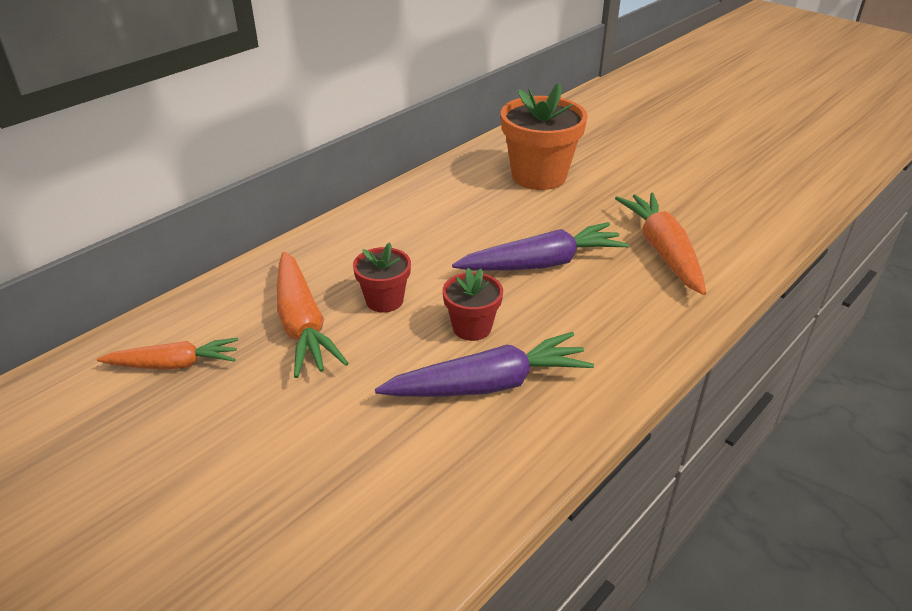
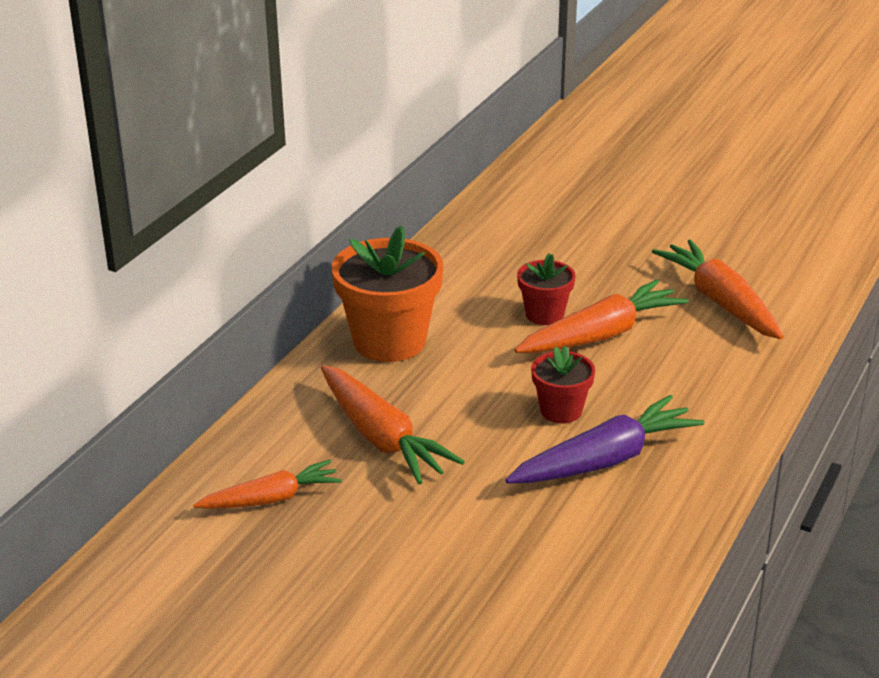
camera: 15 degrees left, 5 degrees down
(384, 300) = (454, 399): red flower pot -> red flower pot (544, 314)
(539, 176) = (550, 237): orange flower pot -> orange flower pot (389, 341)
(542, 263) = (601, 335): purple carrot -> orange carrot

